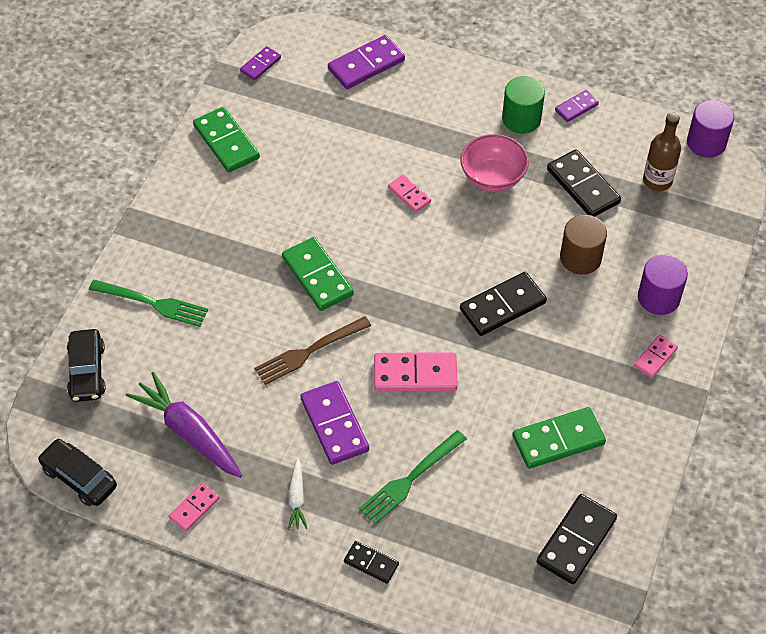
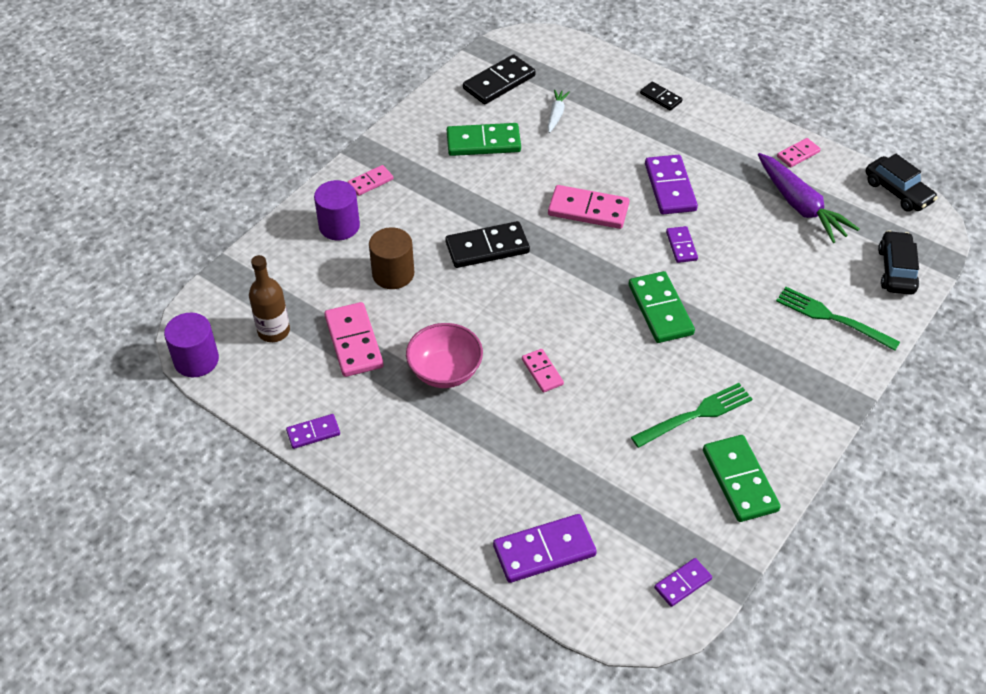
camera: 165 degrees left, 5 degrees down
(297, 498) = (711, 145): white carrot -> white carrot (556, 115)
(309, 351) = (681, 246): brown fork -> purple domino
(410, 479) = (615, 140): green fork -> green fork (695, 415)
(521, 119) = (383, 432): green cylinder -> none
(583, 186) = (353, 342): black domino -> pink domino

